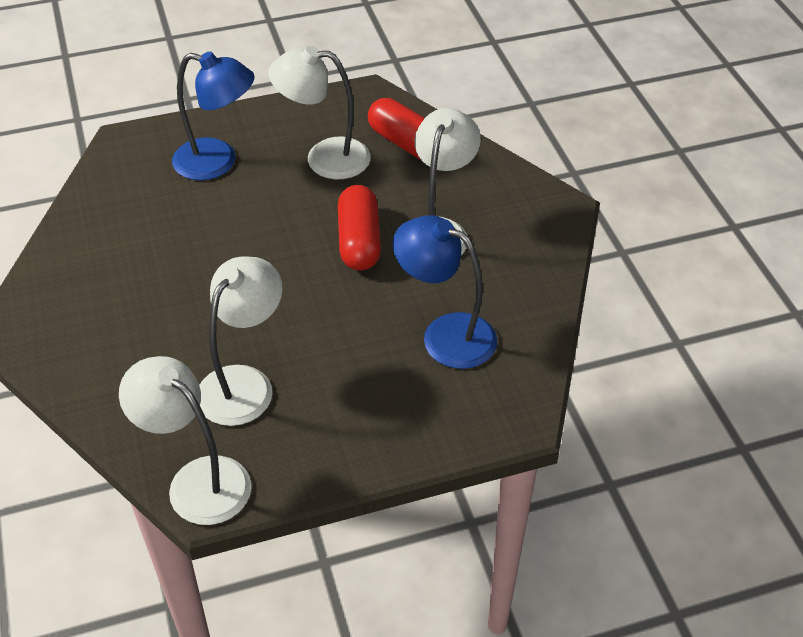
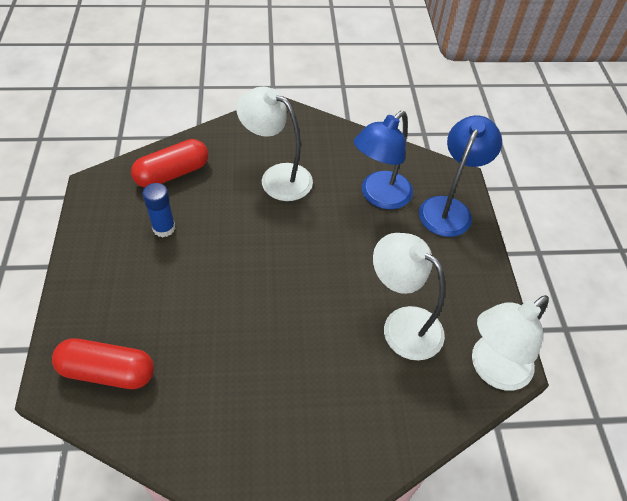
camera: 80 degrees left, 5 degrees up
(218, 162) = (131, 306): blue lamp -> blue lamp (449, 208)
(324, 158) = (164, 228): white lamp -> blue glue stick
(359, 241) = (271, 225): red capsule -> red capsule (107, 372)

